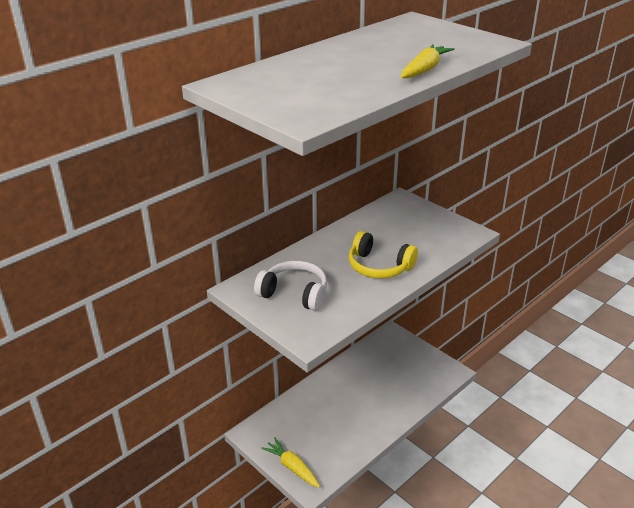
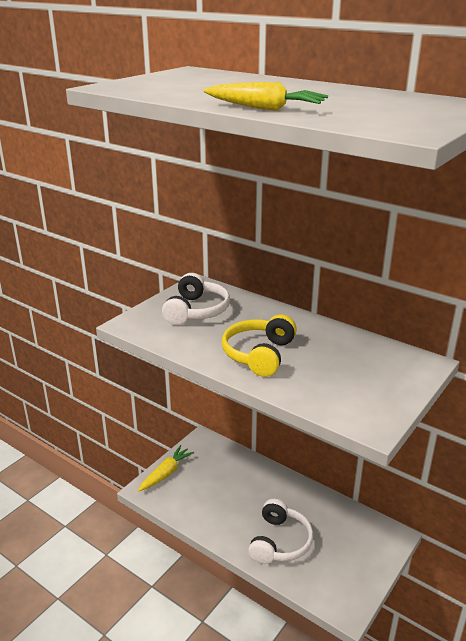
camera: 80 degrees right, 5 degrees down
(389, 396) = (279, 542): none -> white headphones

